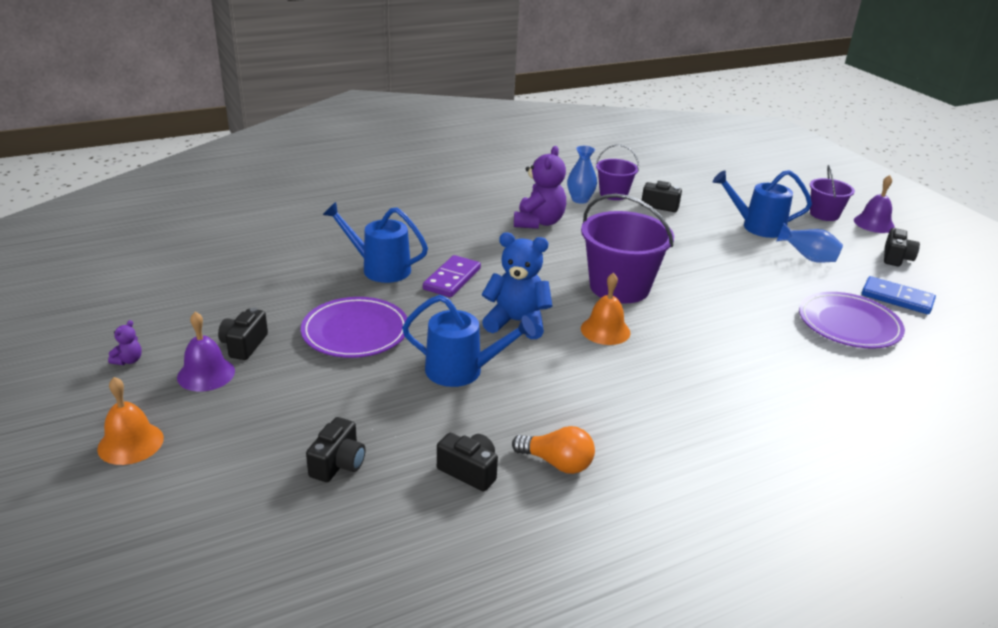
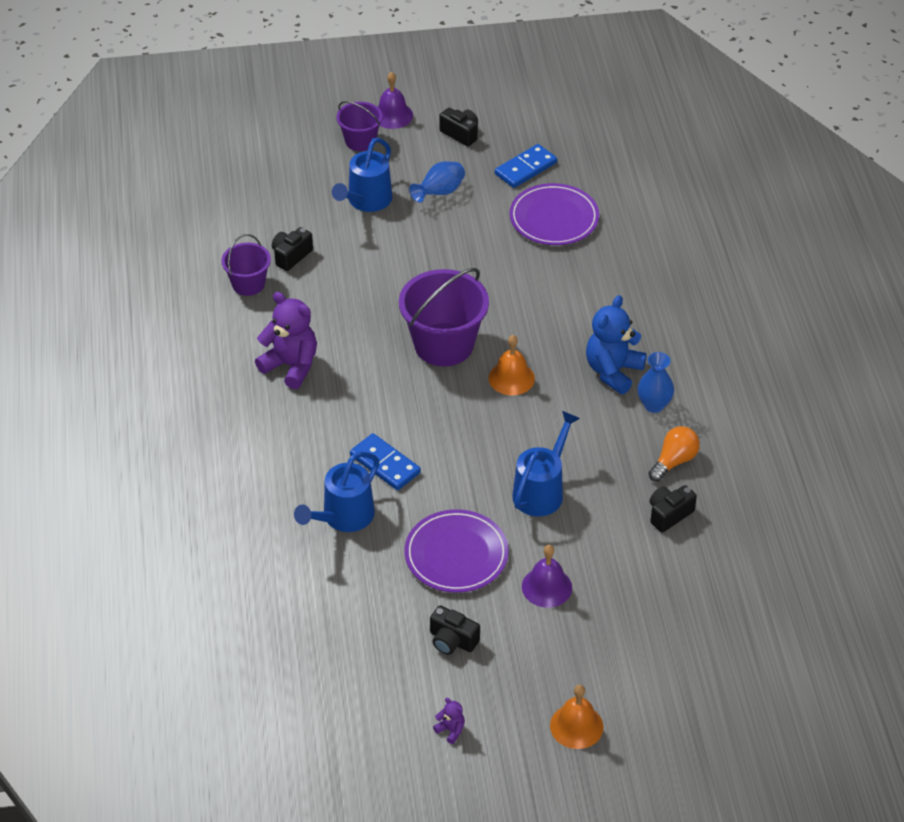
camera: 70 degrees left, 15 degrees up
(206, 374) = (491, 671): purple bell -> purple bell (546, 587)
(338, 464) = (639, 592): black camera -> none
(452, 279) = (385, 464): purple domino -> blue domino
(516, 322) = (478, 435): blue teddy bear -> blue teddy bear (613, 371)
(580, 199) = (251, 316): blue vase -> blue vase (654, 405)

